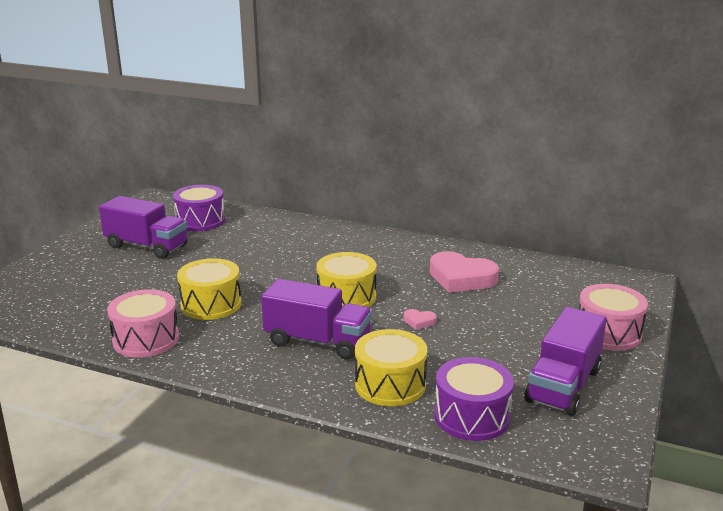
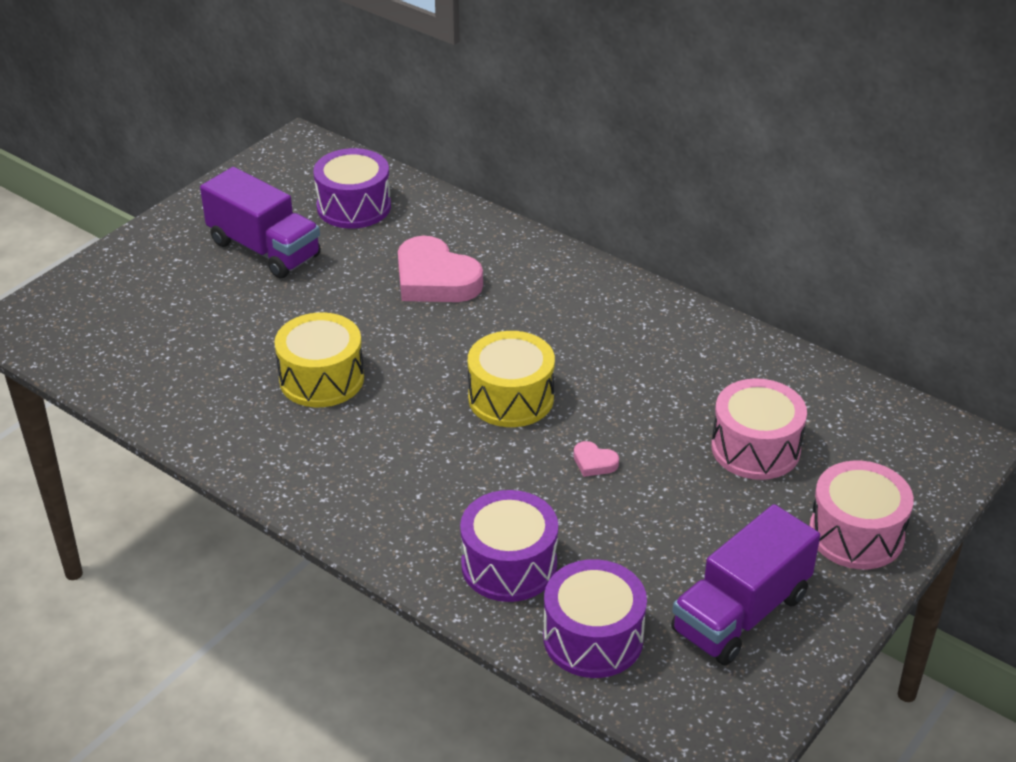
camera: 15 degrees right, 15 degrees up
(146, 339) = (221, 427): pink drum -> pink drum (755, 448)
(317, 341) = (441, 473): purple truck -> none
(390, 384) = (509, 565): yellow drum -> purple drum
(461, 278) = (692, 390): pink heart -> pink heart (435, 279)

